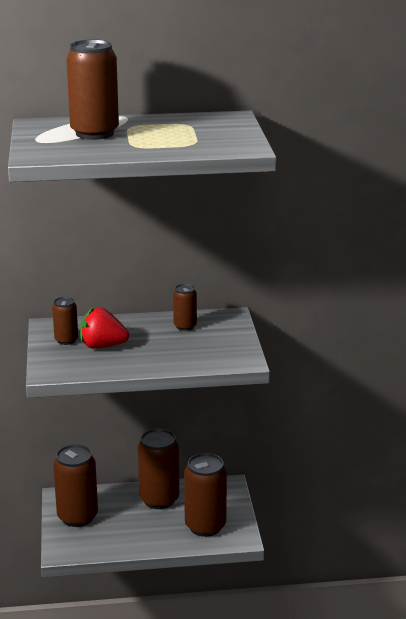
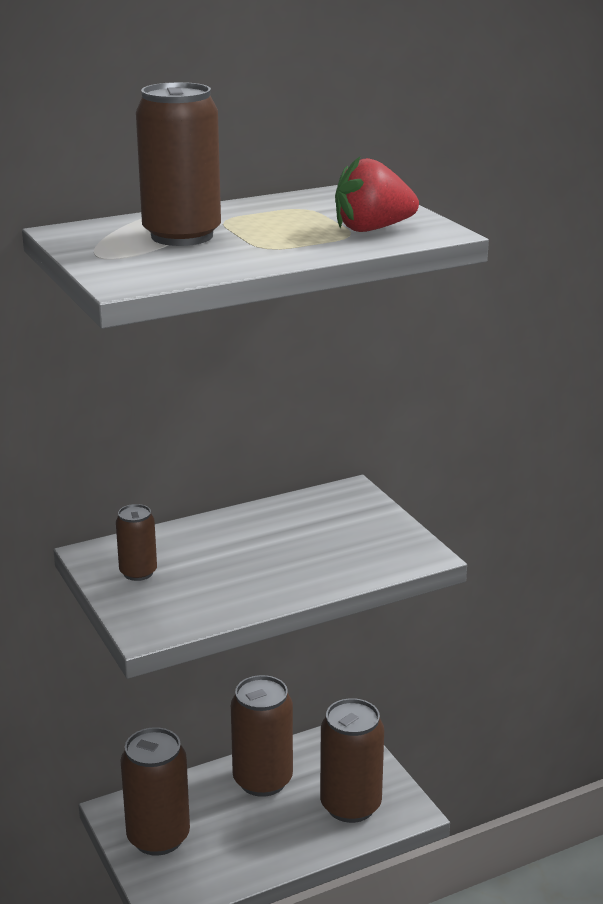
camera: 20 degrees left, 0 degrees up
(102, 346) = (201, 571): red strawberry -> red strawberry (372, 229)
(185, 326) = (299, 518): brown can -> none

